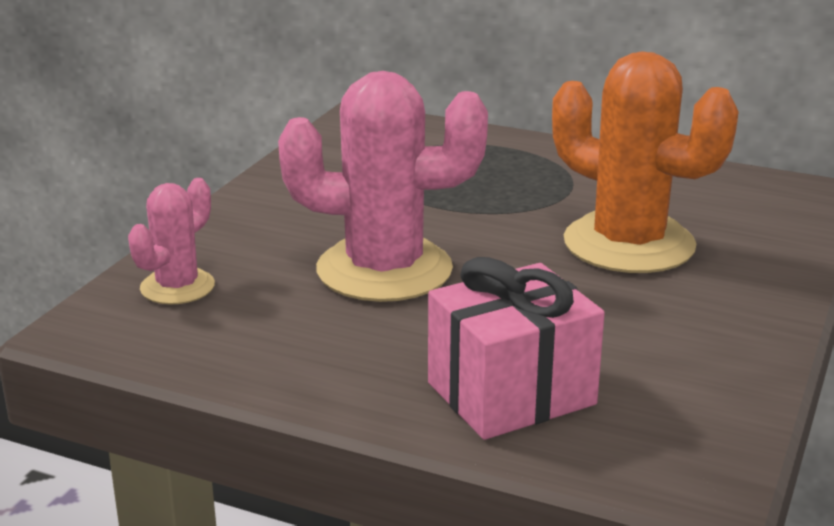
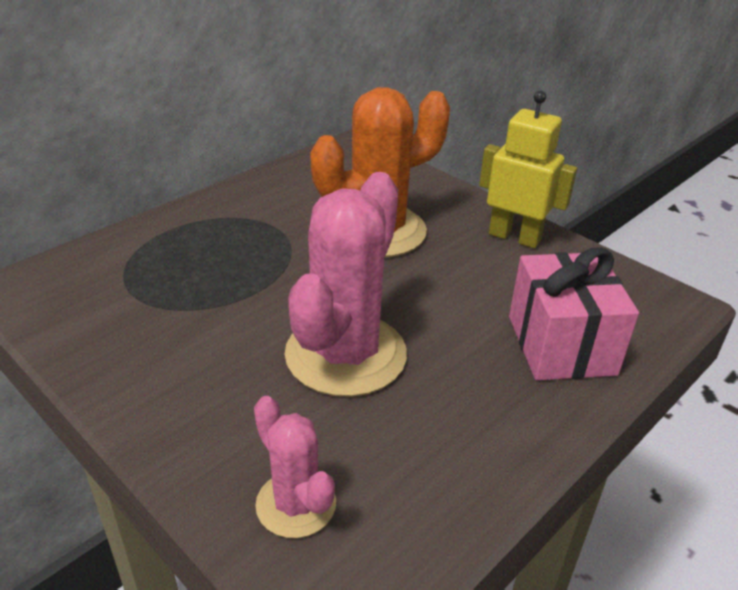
camera: 70 degrees left, 10 degrees up
(727, 334) = (514, 237): none -> yellow robot

